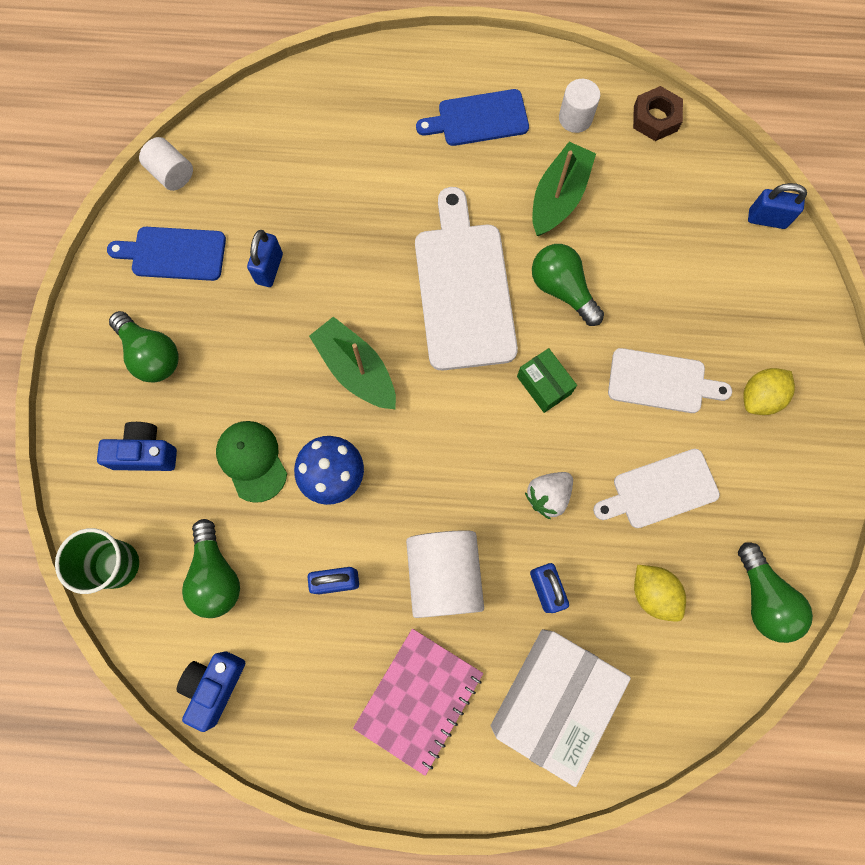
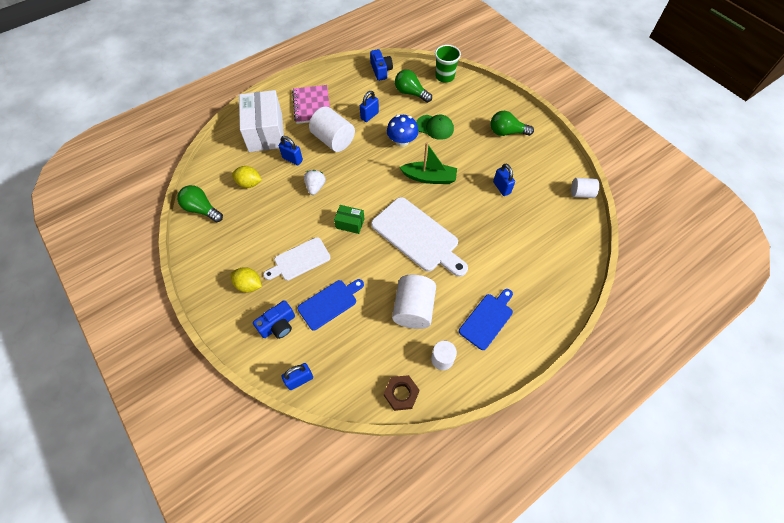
camera: 140 degrees right, 15 degrees down
(145, 453) = (472, 106): blue camera -> blue camera (278, 325)
(174, 254) = (542, 167): blue cutting board -> blue cutting board (329, 303)
(558, 197) = (413, 309): green boat -> white cylinder
(562, 289) = (375, 267): green light bulb -> none
(660, 490) = (270, 218): white cutting board -> none
(759, 397) = (249, 285): yellow lemon -> yellow lemon turned 75 degrees counterclockwise

